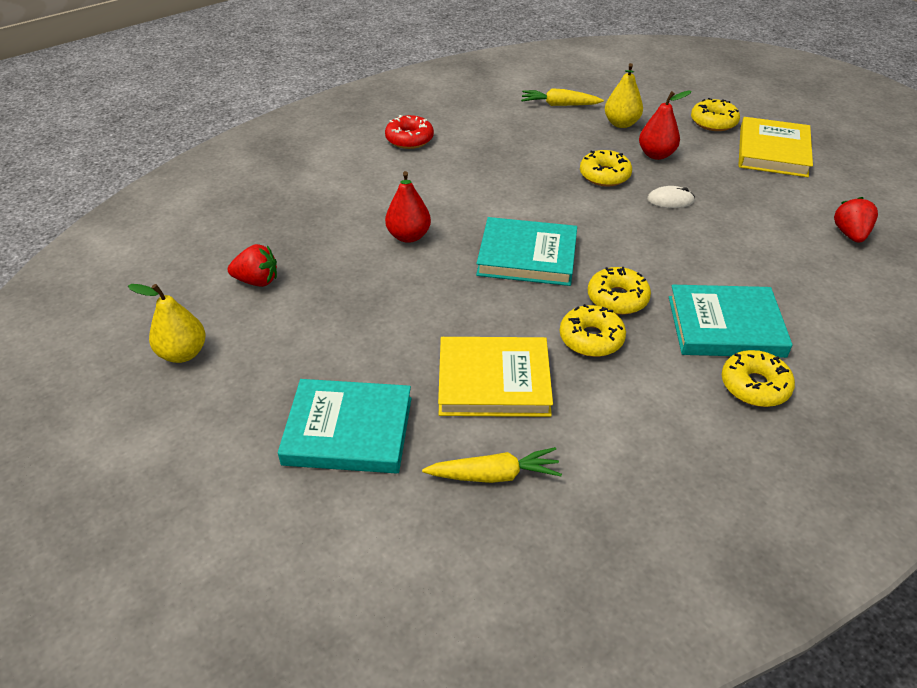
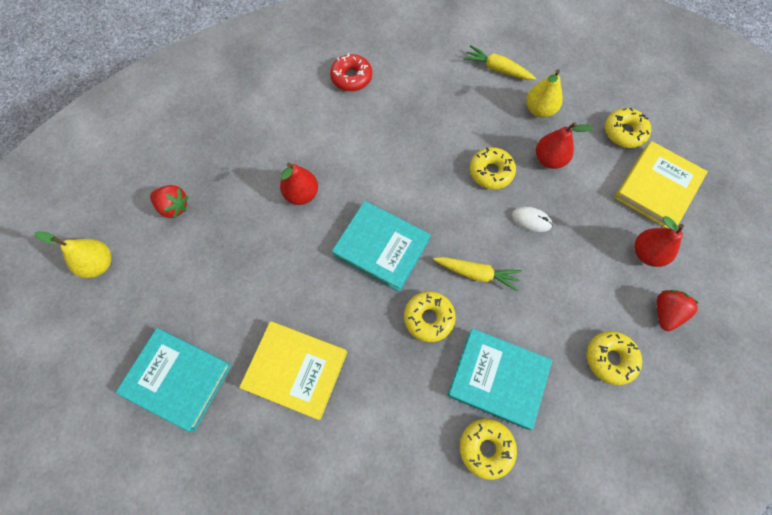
camera: 20 degrees right, 25 degrees up
(494, 475) = (256, 458): yellow carrot -> yellow carrot (476, 274)
(591, 338) = (387, 353): yellow donut -> yellow donut (610, 359)
(799, 198) = (646, 253): none -> red pear

